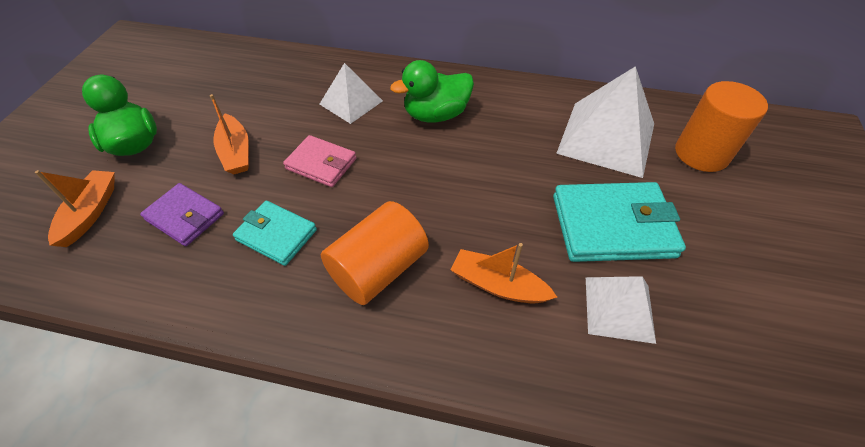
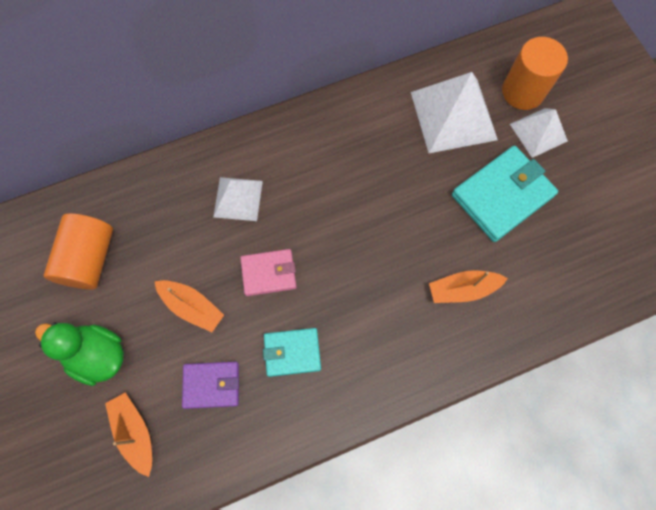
camera: 35 degrees left, 20 degrees up
(378, 269) = (382, 329): orange cylinder -> orange cylinder (89, 259)
(436, 115) = (316, 169): green duck -> none
(619, 308) = (540, 257): white pyramid -> white pyramid (538, 132)

